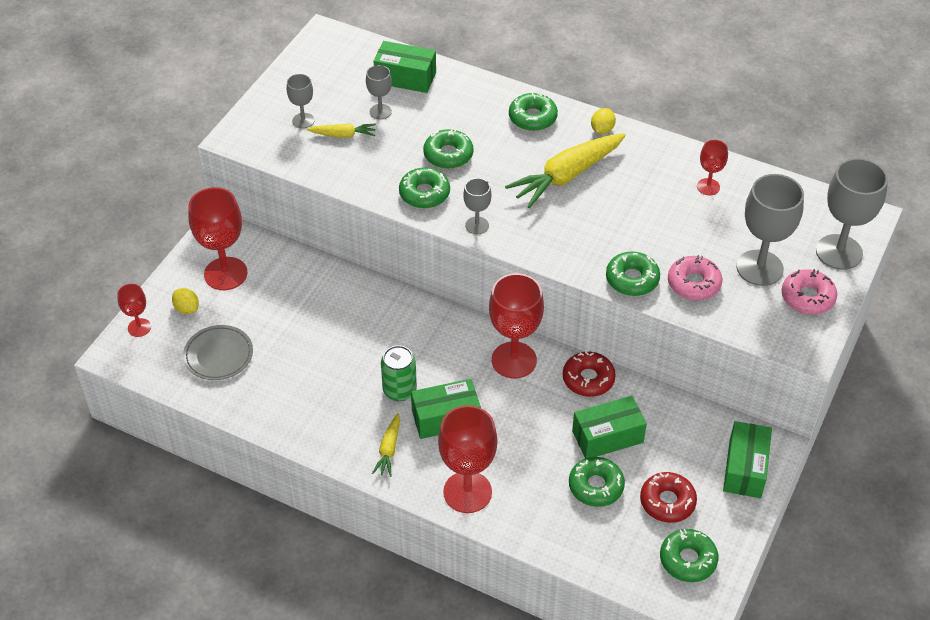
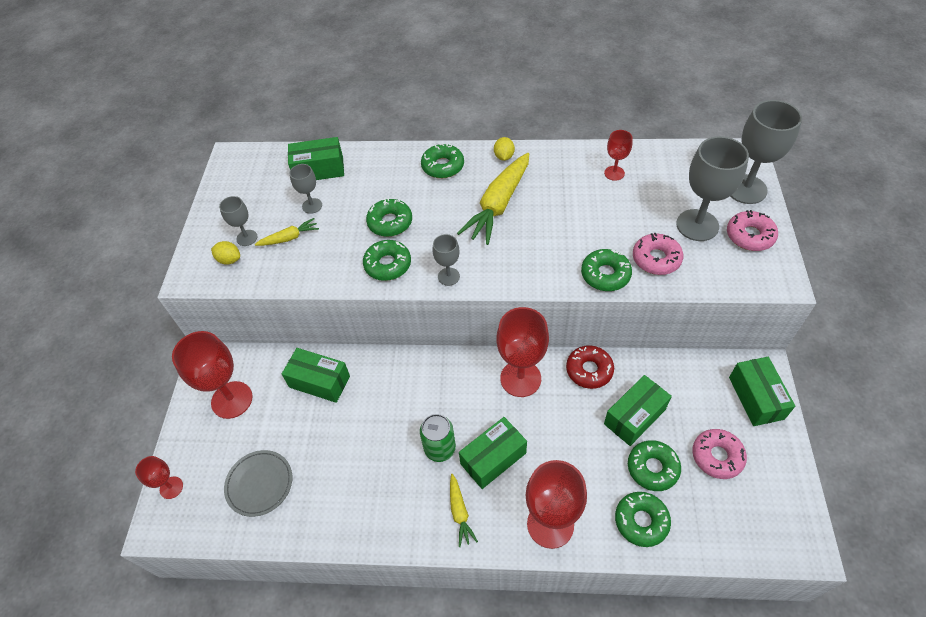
camera: 20 degrees left, 5 degrees up
(187, 308) = (210, 449): yellow lemon -> yellow lemon (229, 260)
(315, 289) = (319, 381): none -> green box
(667, 502) = (717, 456): red donut -> pink donut
(688, 560) = (766, 505): green donut -> green donut (641, 521)

